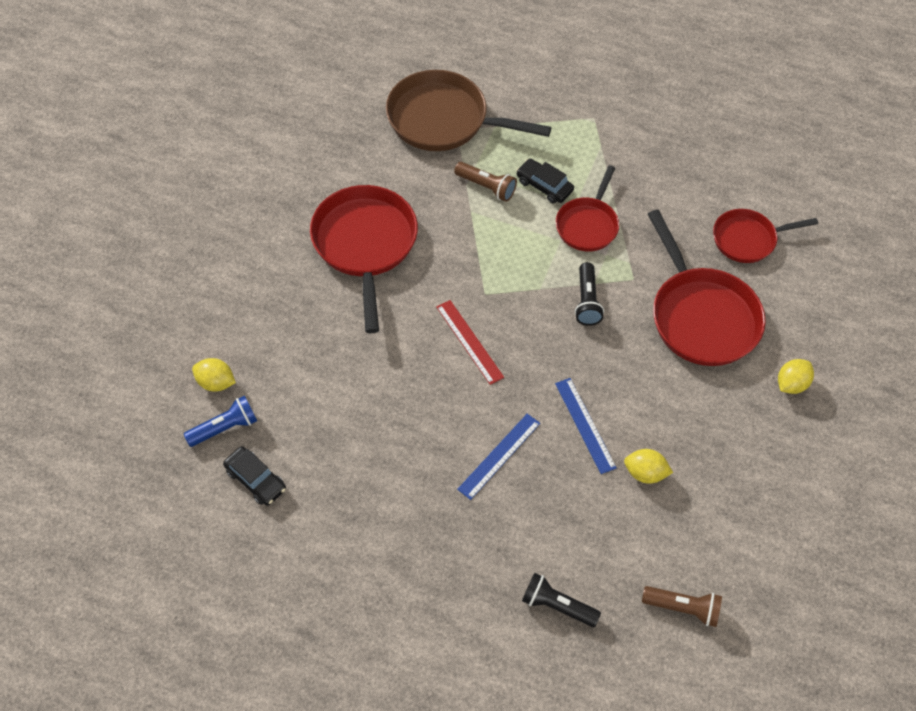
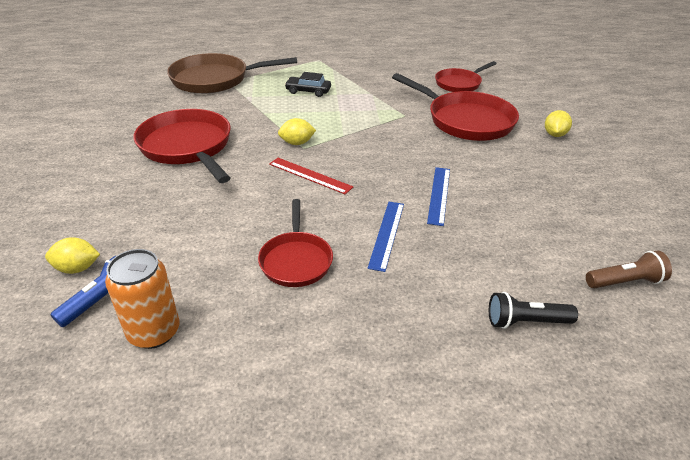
camera: 25 degrees left, 20 degrees down
(255, 480) = (154, 332): black car -> orange can
(486, 187) = (267, 100): brown flashlight -> none
(585, 425) = (439, 195): blue ruler -> blue ruler turned 60 degrees clockwise
(586, 301) = (382, 133): black flashlight -> none
(588, 224) = (352, 100): red pan -> red pan (296, 260)
(645, 473) = (509, 208): yellow lemon -> yellow lemon (297, 143)

